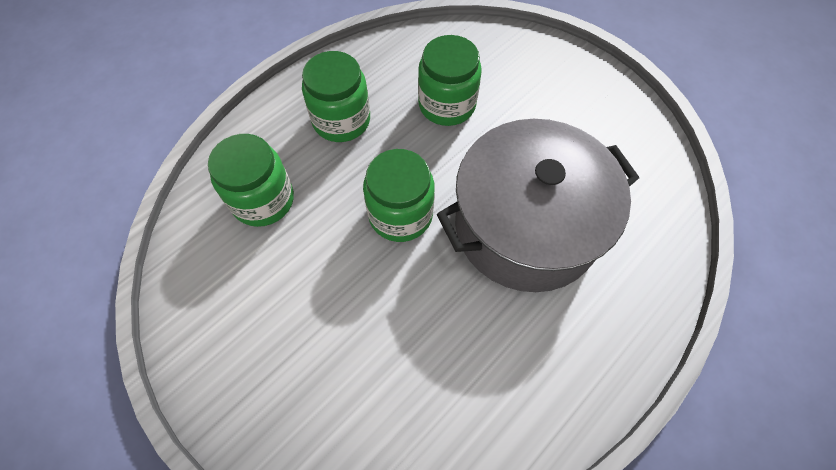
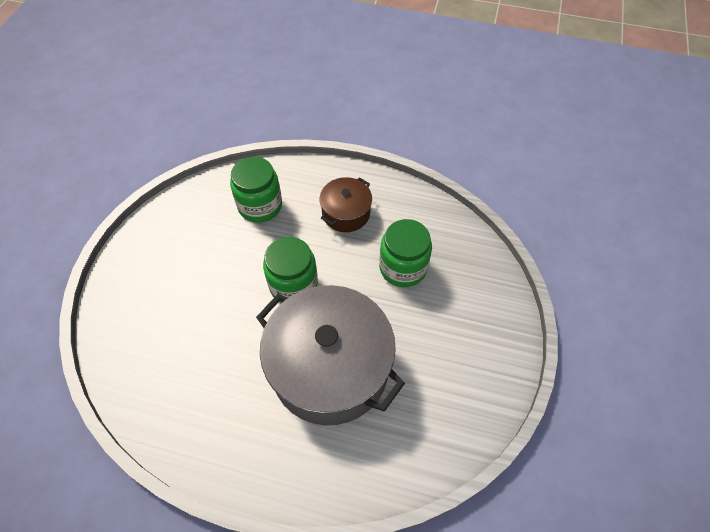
camera: 60 degrees right, 5 degrees down
(341, 120) = (346, 213): green jar -> brown pot

